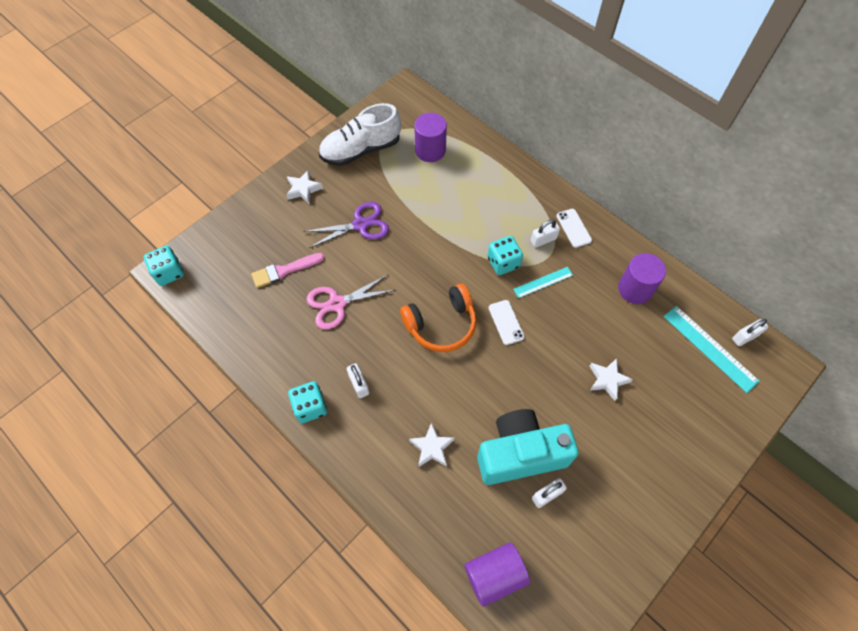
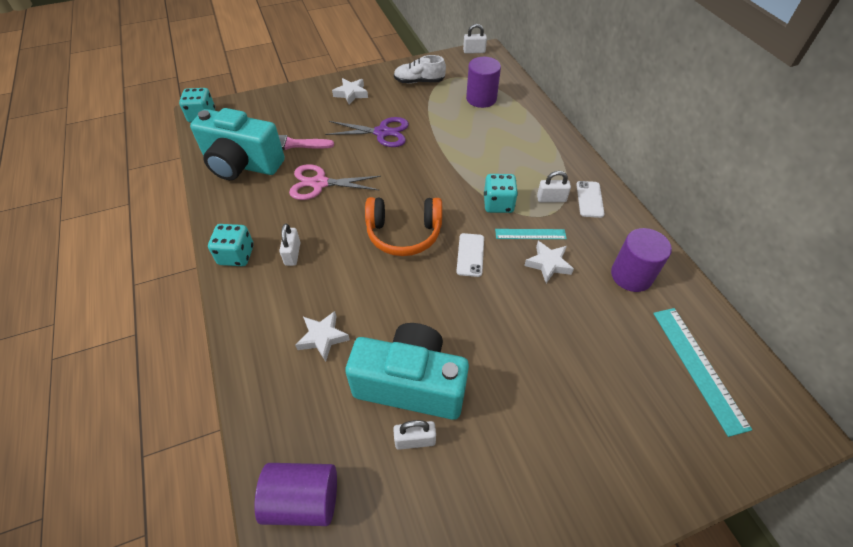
camera: 25 degrees right, 10 degrees down
(250, 313) = (242, 165): none -> turquoise camera
(361, 150) = (419, 81): white shoe -> white shoe, size x0.62
(607, 380) = (552, 351): white star -> white star (548, 264)
(745, 337) = (751, 373): white padlock -> white padlock (474, 51)

